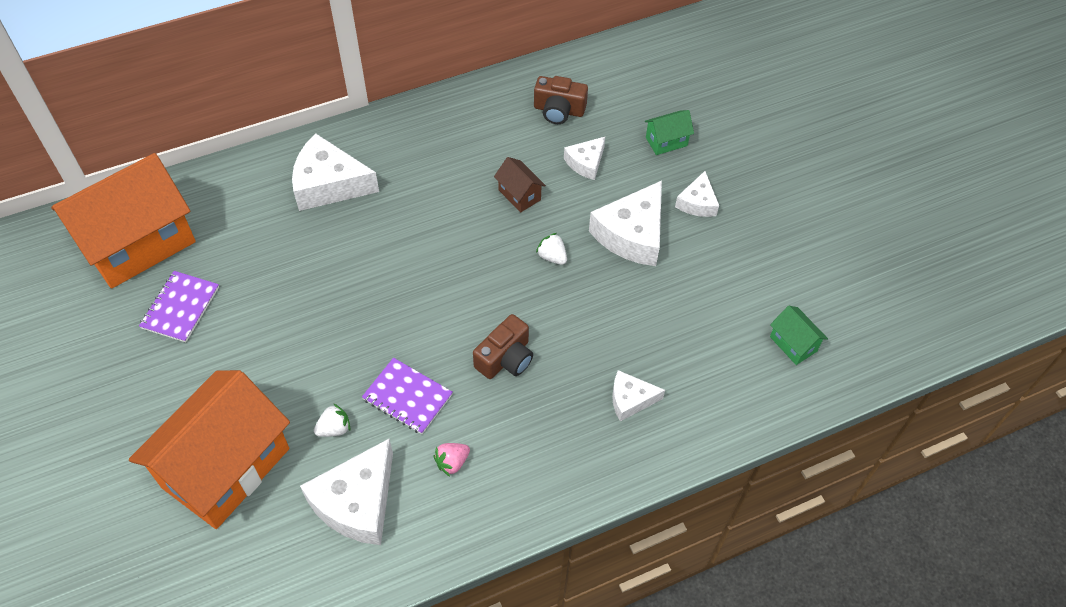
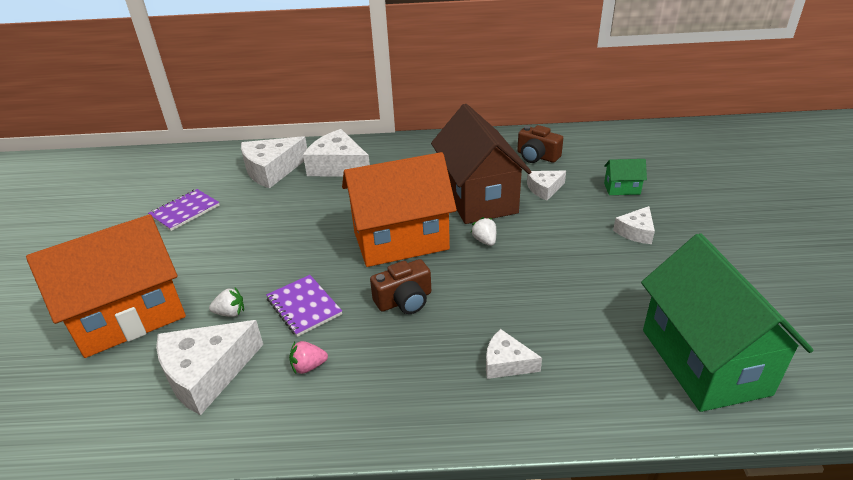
camera: 25 degrees right, 20 degrees down
(139, 243) = (189, 173): orange house -> orange house (400, 240)
(519, 195) = (478, 198): brown house -> brown house, size x2.45
(632, 234) = (564, 240): white cheese -> white cheese (272, 170)
(793, 344) = (704, 361): green house -> green house, size x2.45

